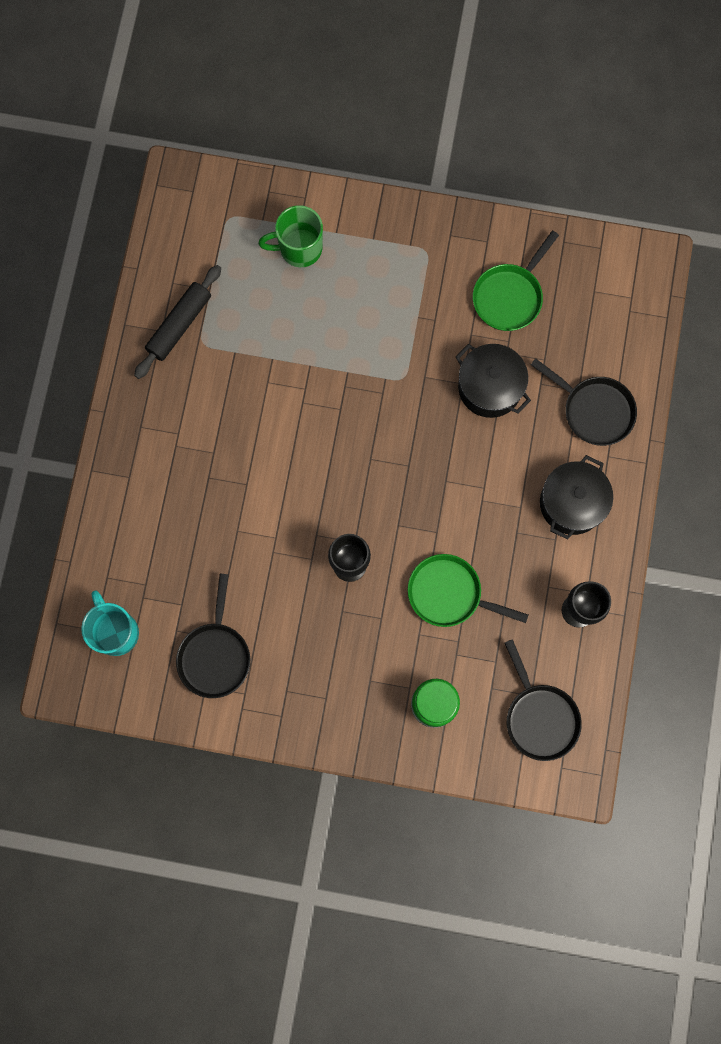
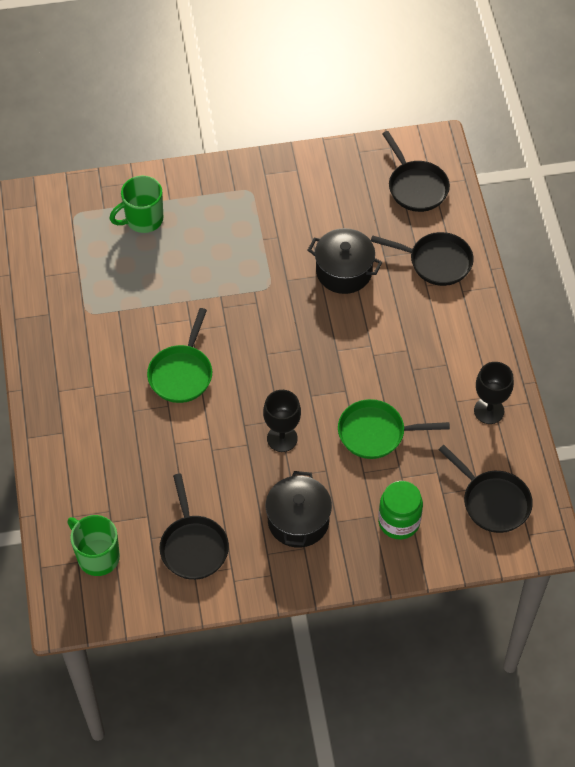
camera: 20 degrees left, 20 degrees down
(116, 632) = (97, 556): turquoise mug -> green mug
(180, 325) = (63, 305): black rolling pin -> none
(509, 296) = (332, 202): green pan -> green pan (182, 373)
(571, 503) = (448, 334): black pot -> black pot (298, 520)
(609, 308) = (416, 187): none -> black pan

